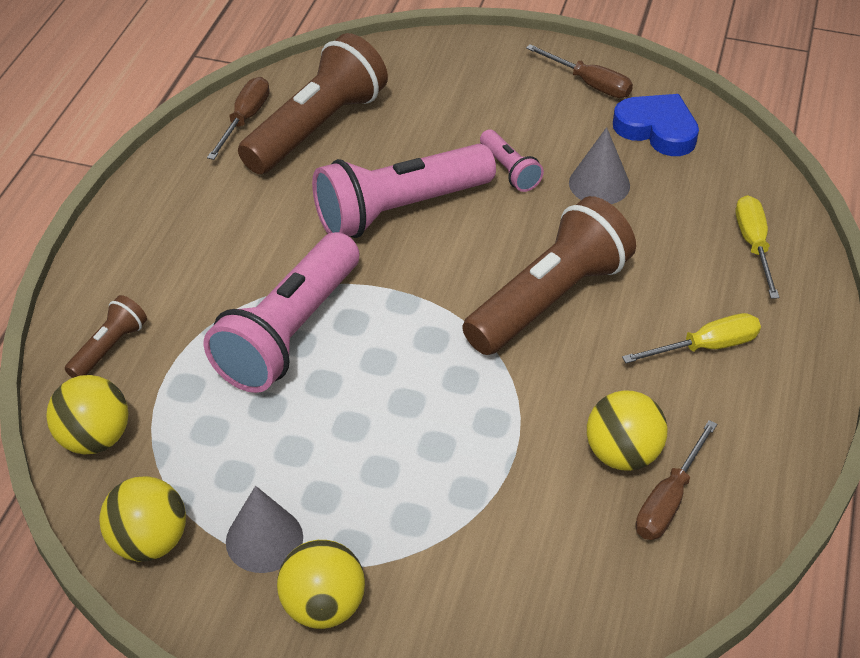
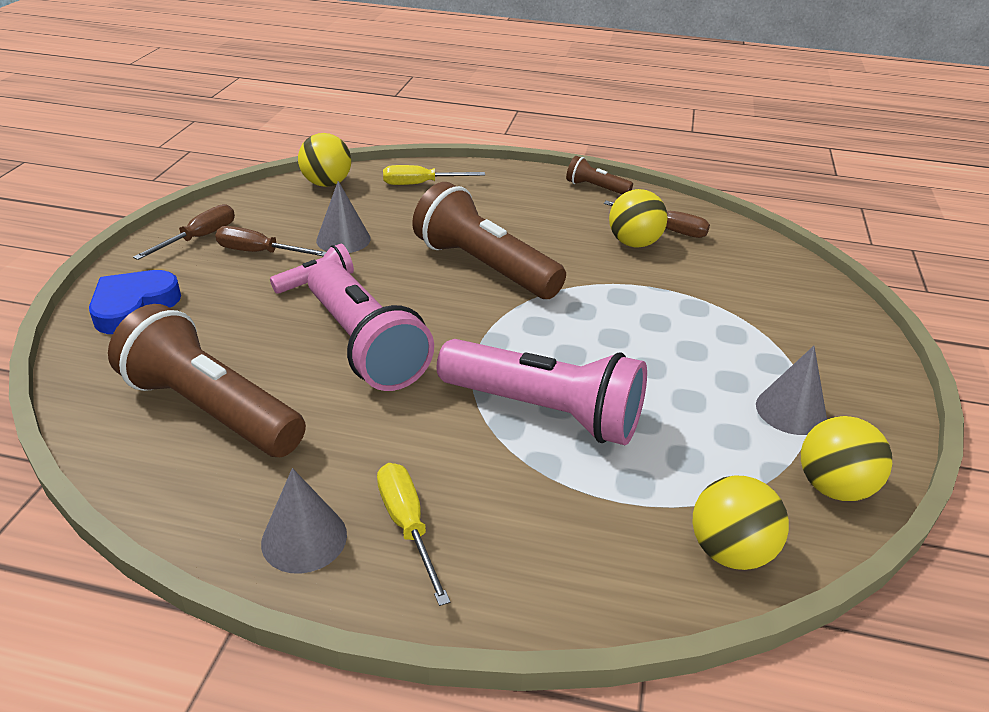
camera: 95 degrees left, 10 degrees down
(109, 348) = (594, 559): brown flashlight -> brown flashlight (595, 188)
(169, 189) = (304, 538): none -> grey cone
(245, 119) = (173, 475): brown screwdriver -> brown screwdriver (260, 252)
(323, 606) = (834, 374): yellow ball -> yellow ball (327, 184)
(657, 129) = (277, 211): blue heart -> blue heart (134, 306)
(706, 347) = (525, 208): yellow screwdriver -> yellow screwdriver (407, 526)

